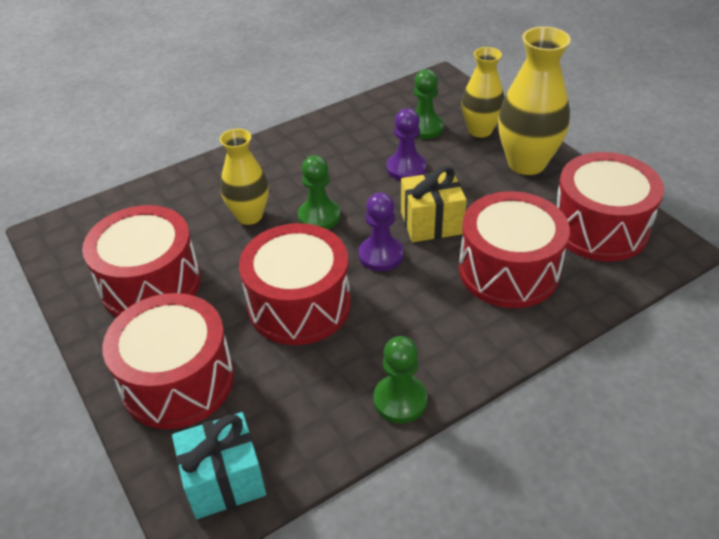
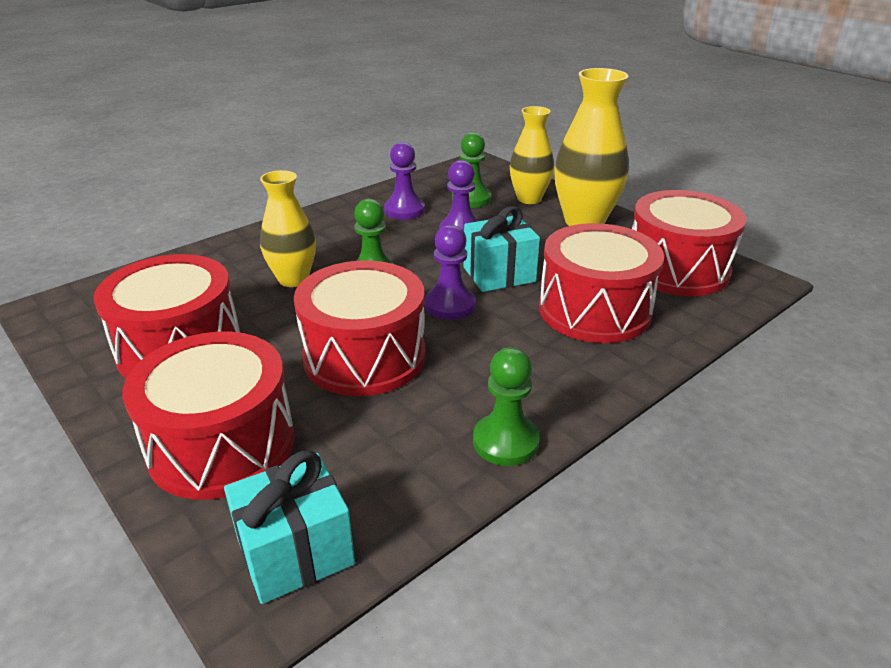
camera: 10 degrees left, 10 degrees down
(359, 139) = (404, 210): none -> purple pawn
(431, 223) = (499, 274): yellow gift -> turquoise gift

